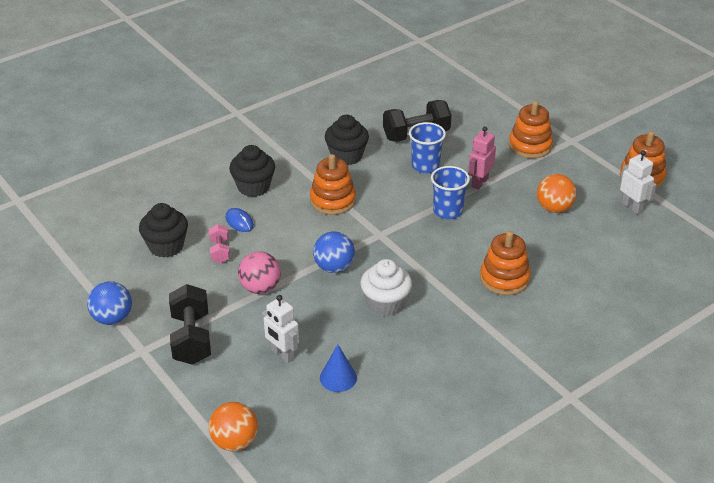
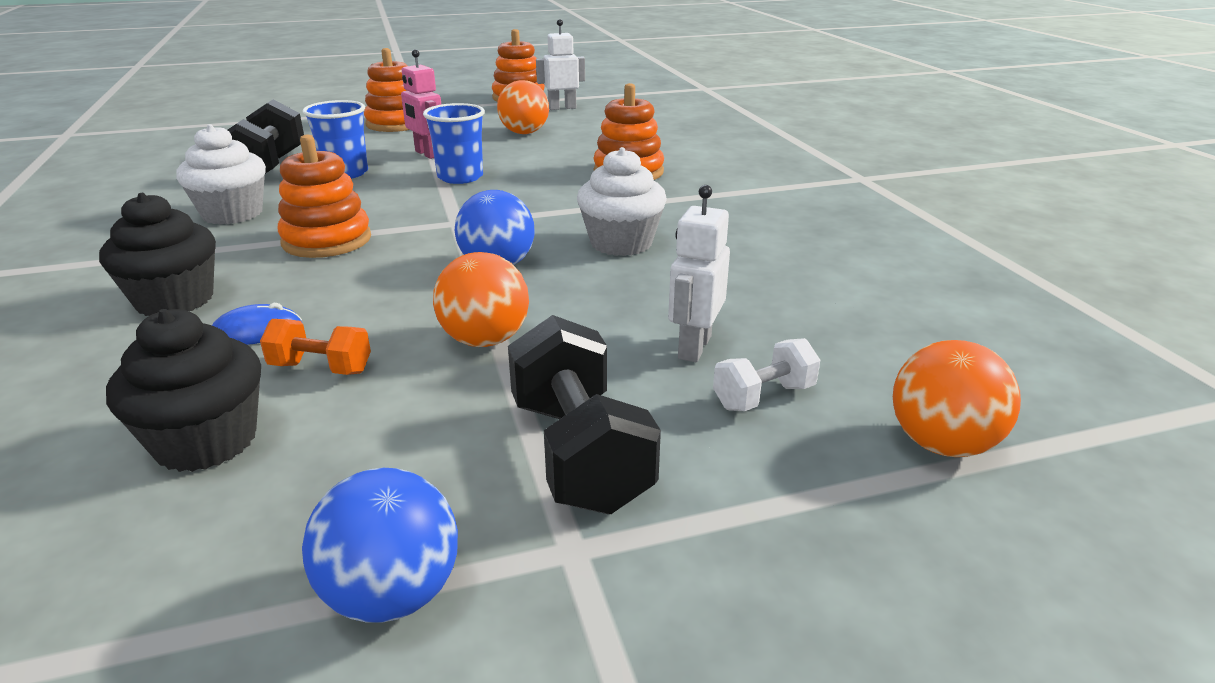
camera: 70 degrees left, 10 degrees down
(191, 339) = (579, 454): black dumbbell -> black dumbbell turned 60 degrees clockwise
(220, 251) = (321, 368): pink dumbbell -> orange dumbbell
(249, 383) = (763, 397): none -> white dumbbell
(260, 288) = (485, 340): pink ball -> orange ball
(282, 354) = (694, 347): white robot -> white robot turned 135 degrees clockwise
(338, 378) = (779, 306): blue cone -> none
(346, 156) = (232, 214): black cupcake -> white cupcake

